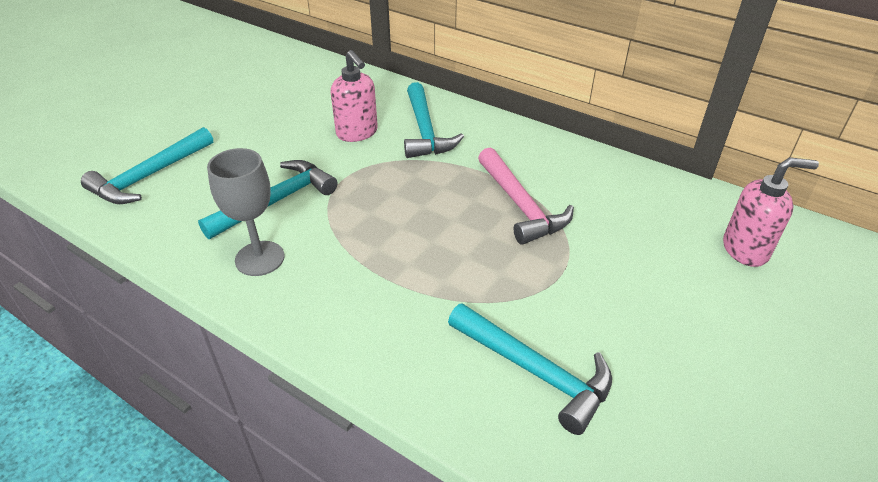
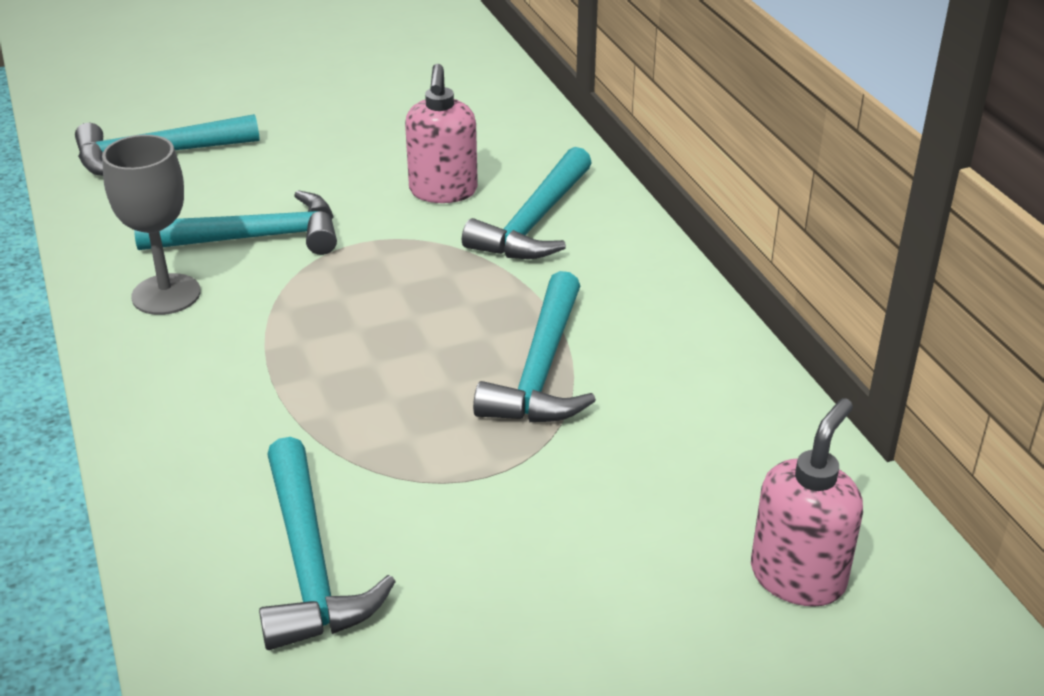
camera: 35 degrees right, 5 degrees down
(521, 206) = (541, 370): pink hammer -> turquoise hammer
(745, 250) = (798, 577): pink soap dispenser -> pink soap dispenser turned 90 degrees counterclockwise

